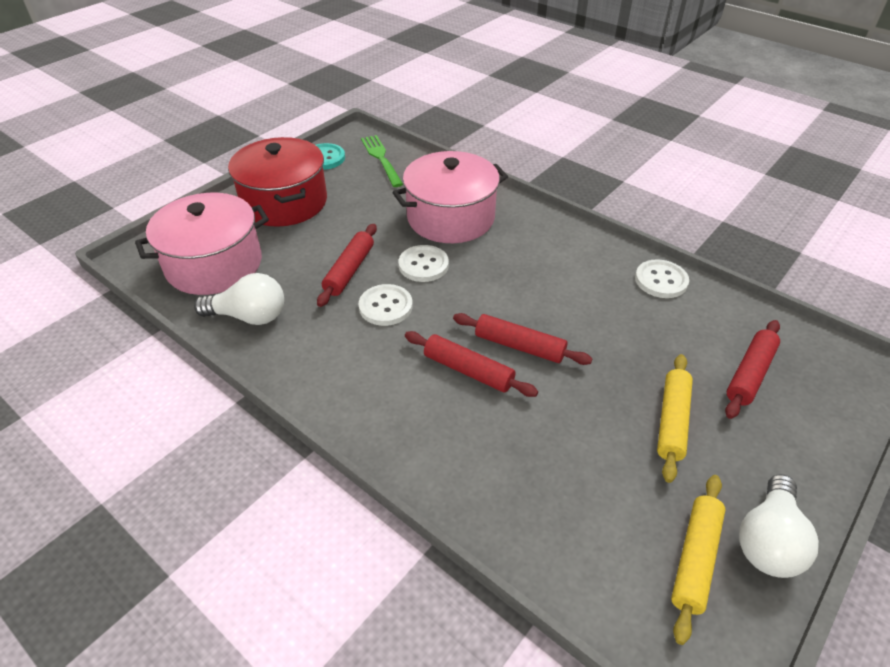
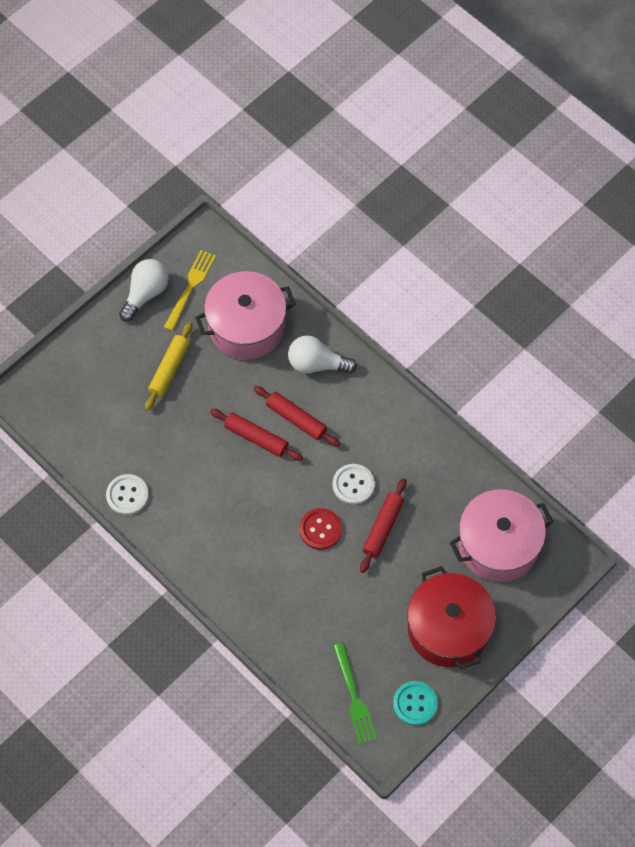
camera: 175 degrees left, 20 degrees up
(249, 316) = (459, 483): white light bulb -> white light bulb (317, 364)
(423, 265) = (320, 529): white button -> red button
(450, 218) = (291, 591): pink pot -> pink pot (246, 326)
(694, 559) = (190, 287): yellow rolling pin -> yellow fork
(750, 374) = (101, 401): red rolling pin -> none

